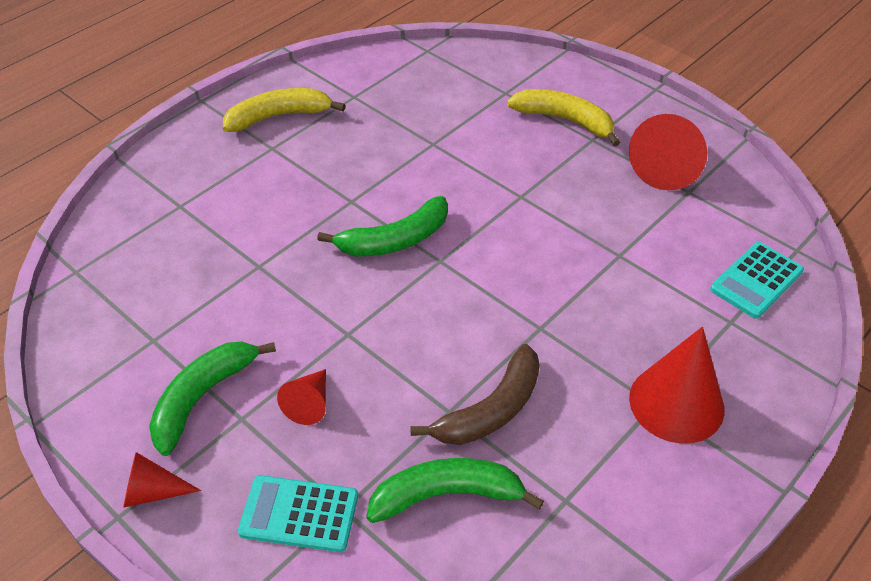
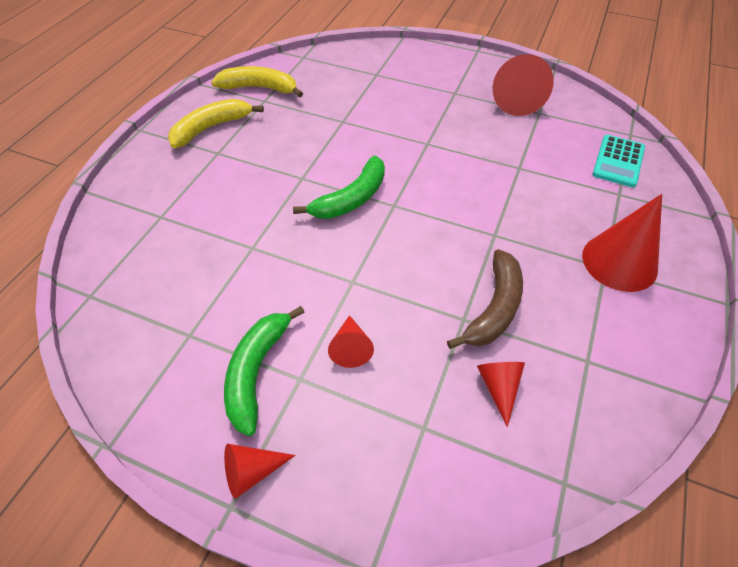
camera: 20 degrees left, 5 degrees up
(299, 514) = (390, 446): turquoise calculator -> none
(446, 495) = (499, 387): green banana -> red cone
(565, 120) = (428, 84): yellow banana -> yellow banana (259, 88)

